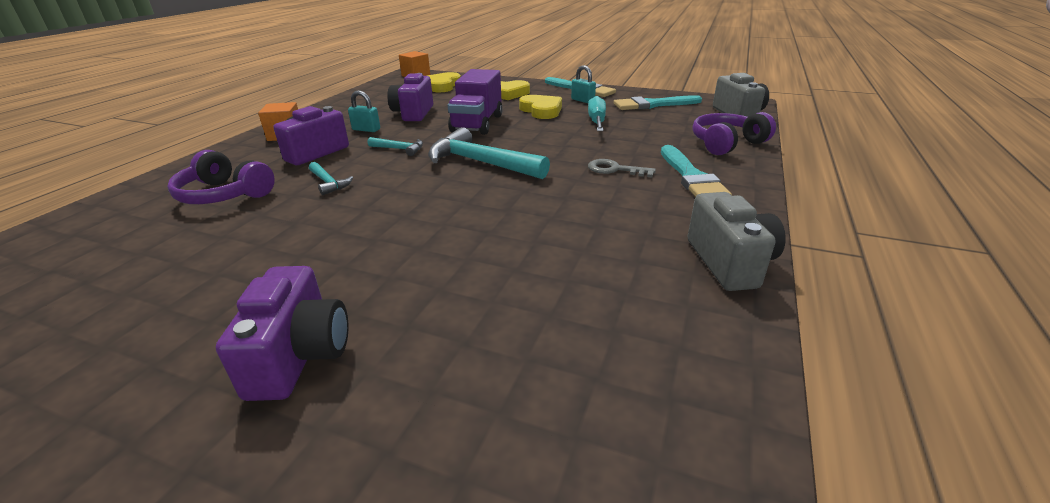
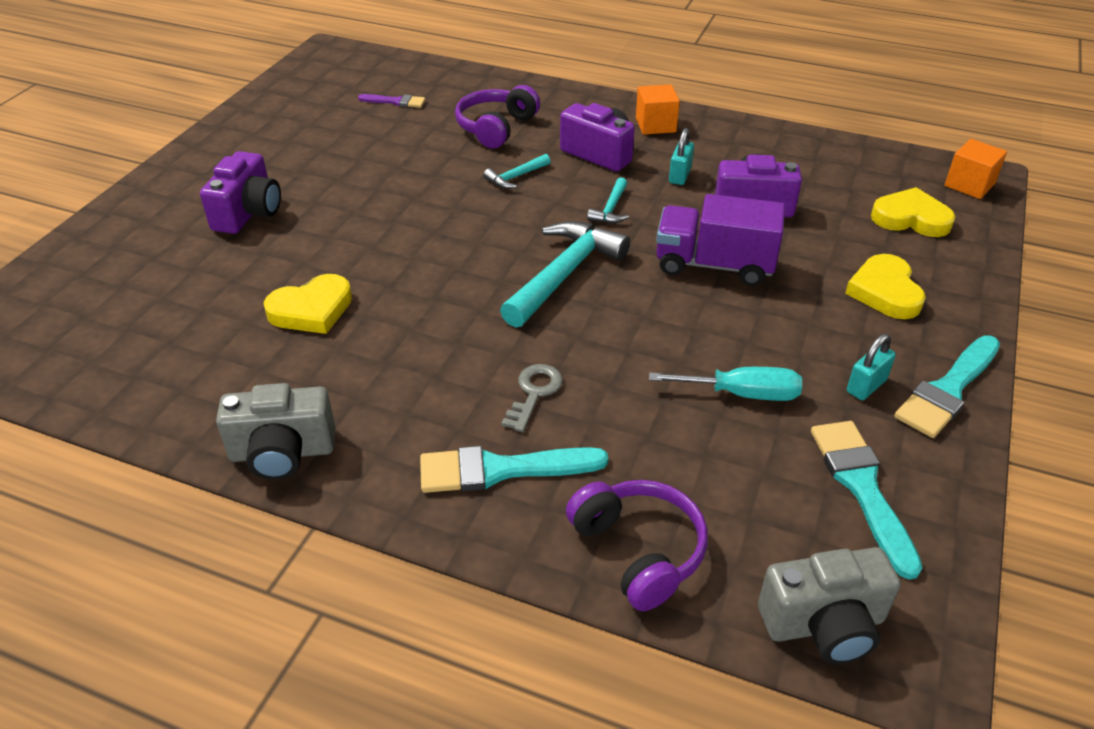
camera: 90 degrees right, 10 degrees up
(86, 259) = (395, 102): none -> purple brush
(300, 356) = (248, 213): purple camera -> purple camera turned 75 degrees counterclockwise
(541, 110) = (792, 331): yellow heart -> yellow heart (311, 310)

